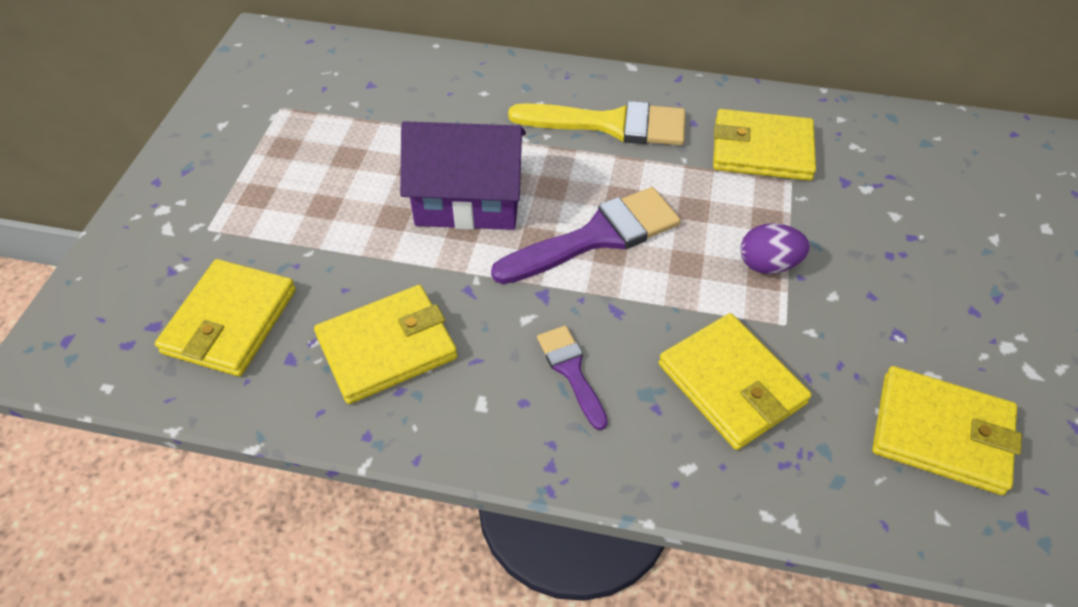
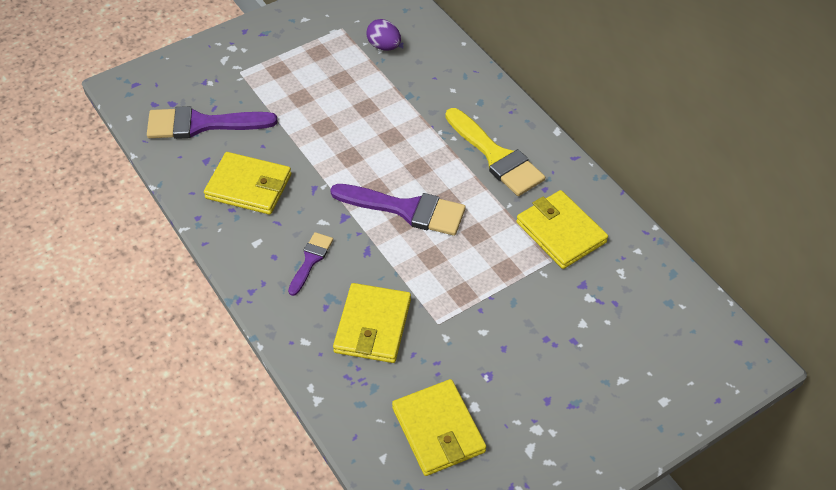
camera: 45 degrees right, 0 degrees up
(230, 321) = (202, 124): yellow wallet -> purple brush
(468, 201) = (369, 144): purple house -> none
(768, 264) = (472, 290): purple egg -> purple egg (384, 46)

